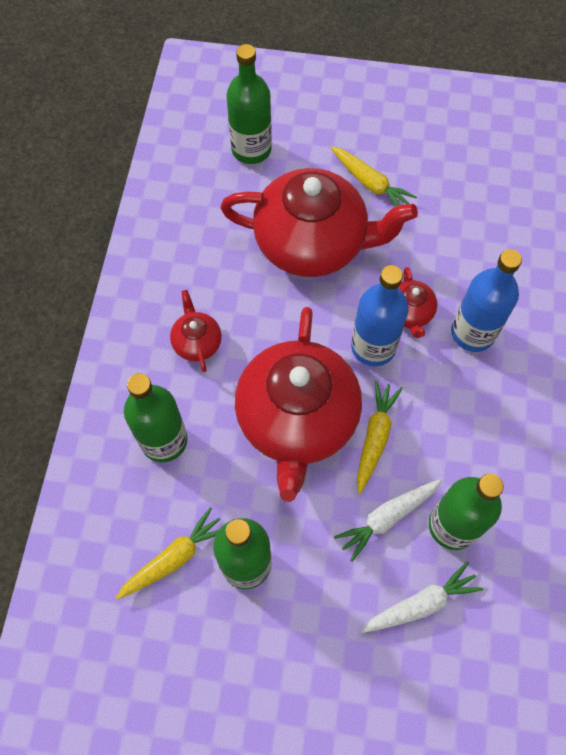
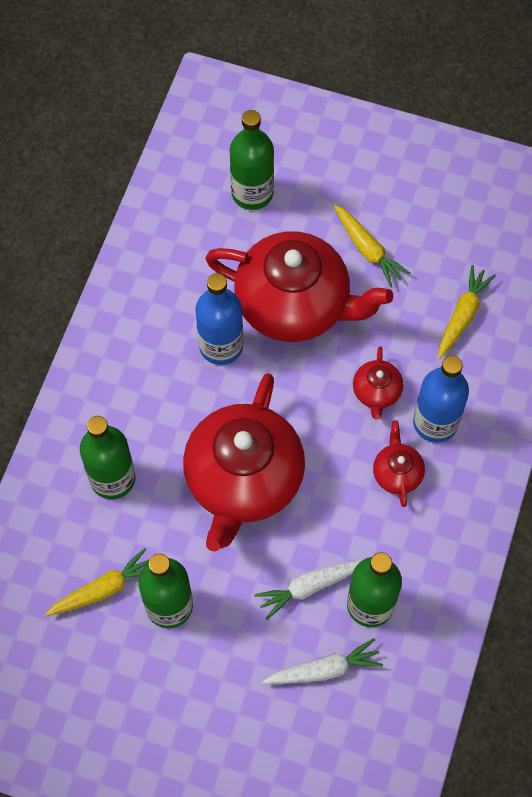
camera: 10 degrees right, 0 degrees up
(197, 342) = (160, 387): red teapot -> red teapot (397, 473)
(373, 347) = (333, 420): blue bottle -> blue bottle (221, 346)
(375, 437) = (315, 509): yellow carrot -> yellow carrot (462, 315)

